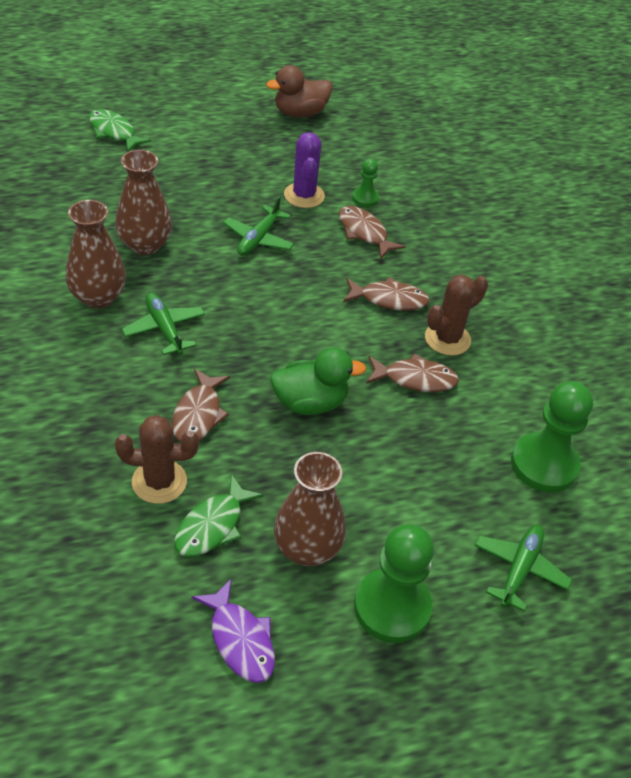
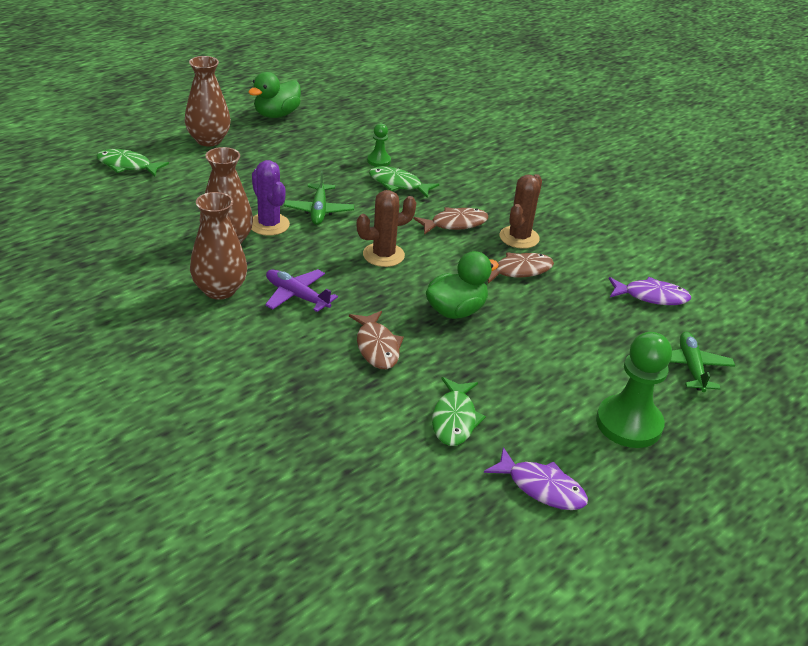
camera: 25 degrees left, 10 degrees down
(159, 481) = (386, 404): brown cactus -> brown cactus (383, 255)
(164, 329) = (296, 296): green plane -> purple plane
(300, 113) = (276, 115): brown duck -> green duck
(304, 195) = (329, 171): purple cactus -> purple cactus (269, 224)
(307, 548) = (537, 408): brown vase -> brown vase (209, 140)
(364, 233) = (398, 184): brown fish -> green fish
(544, 464) = (651, 296): green pawn -> purple fish

